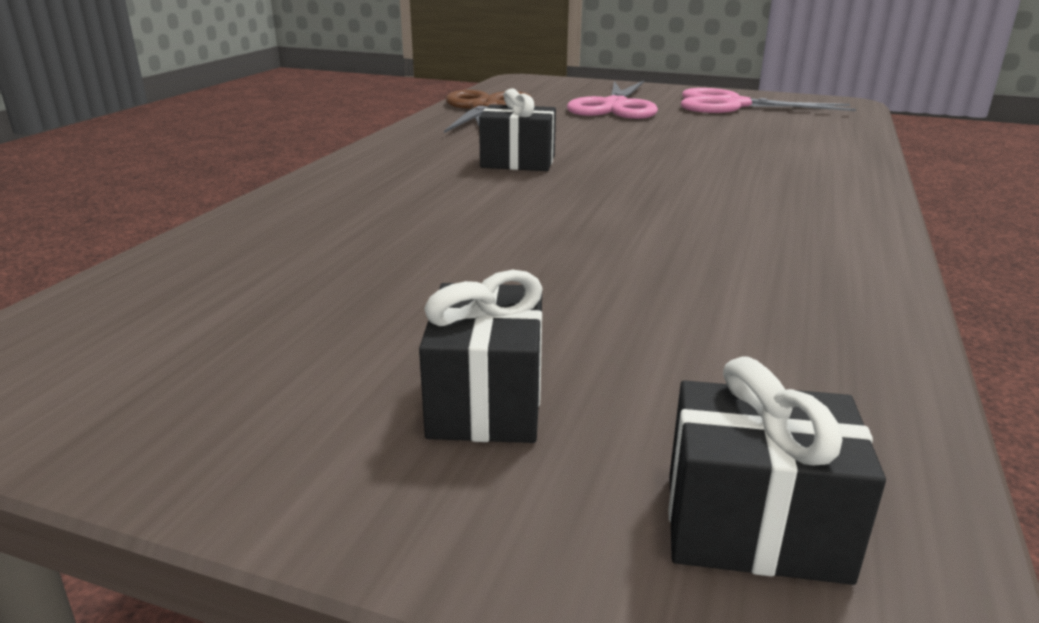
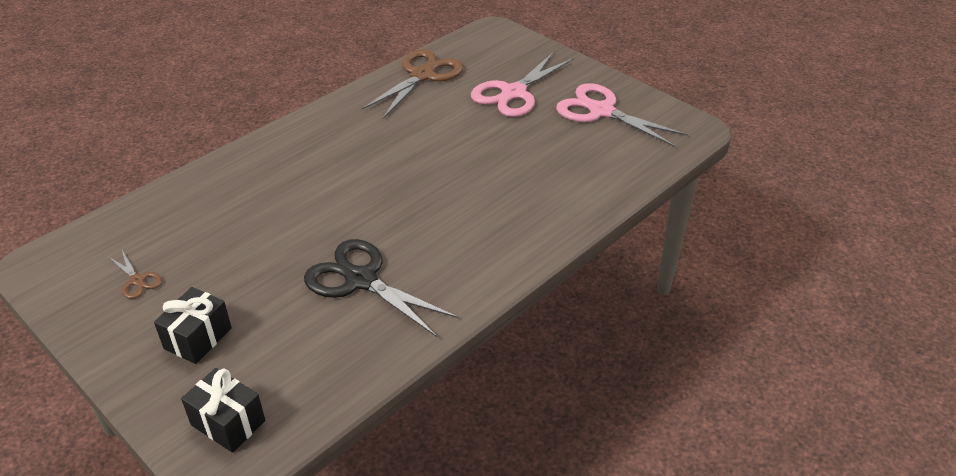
camera: 25 degrees right, 15 degrees up
(245, 352) = (137, 280): none -> brown scissors
(518, 162) = (377, 155): black gift -> none
(682, 263) = (360, 280): none -> black scissors

